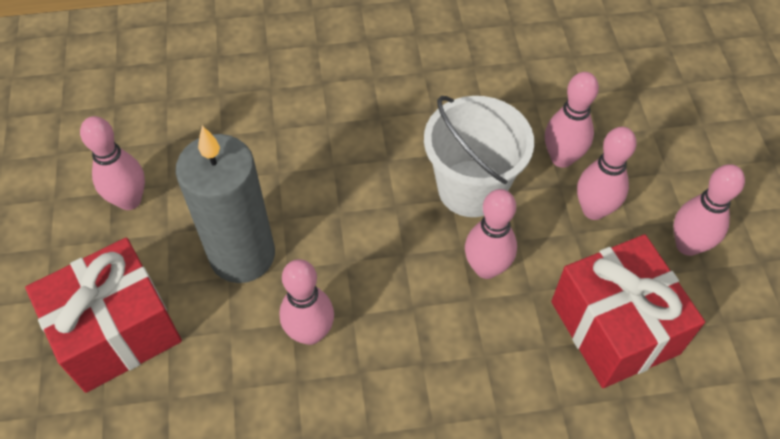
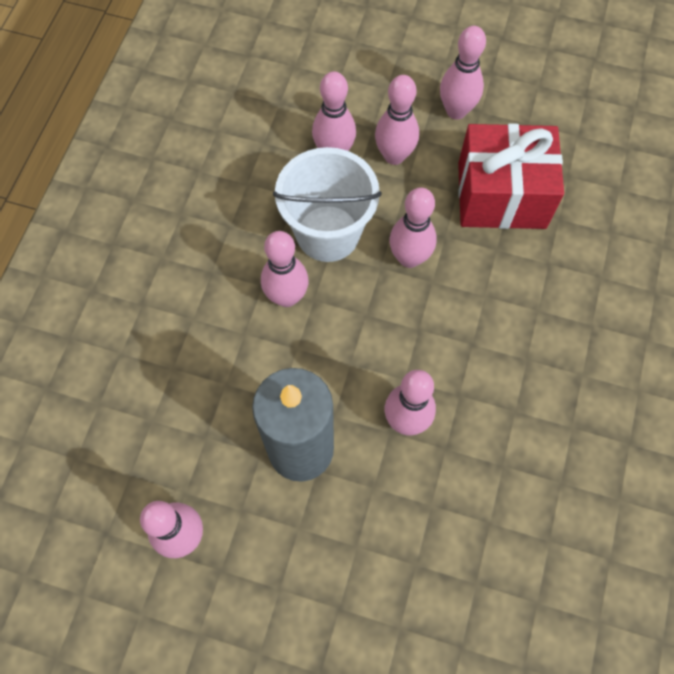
camera: 65 degrees left, 10 degrees up
(117, 331) = (328, 592): red gift -> none
(386, 183) = (287, 297): none -> pink bowling pin

